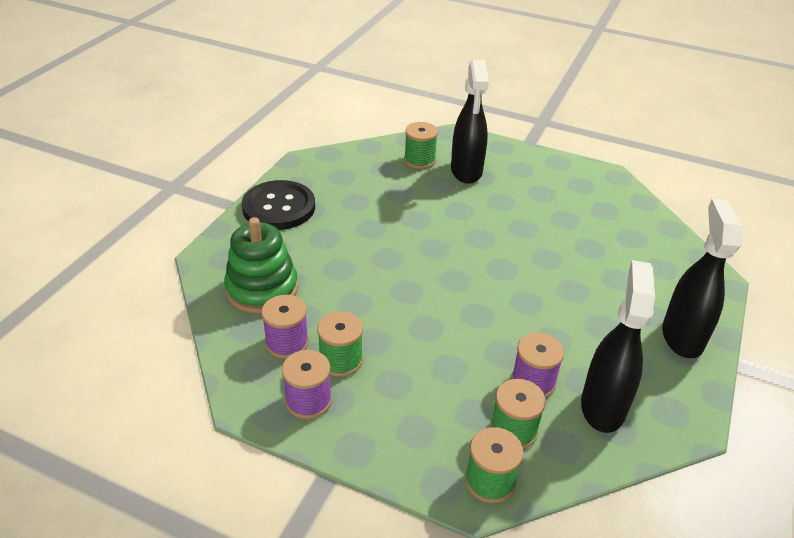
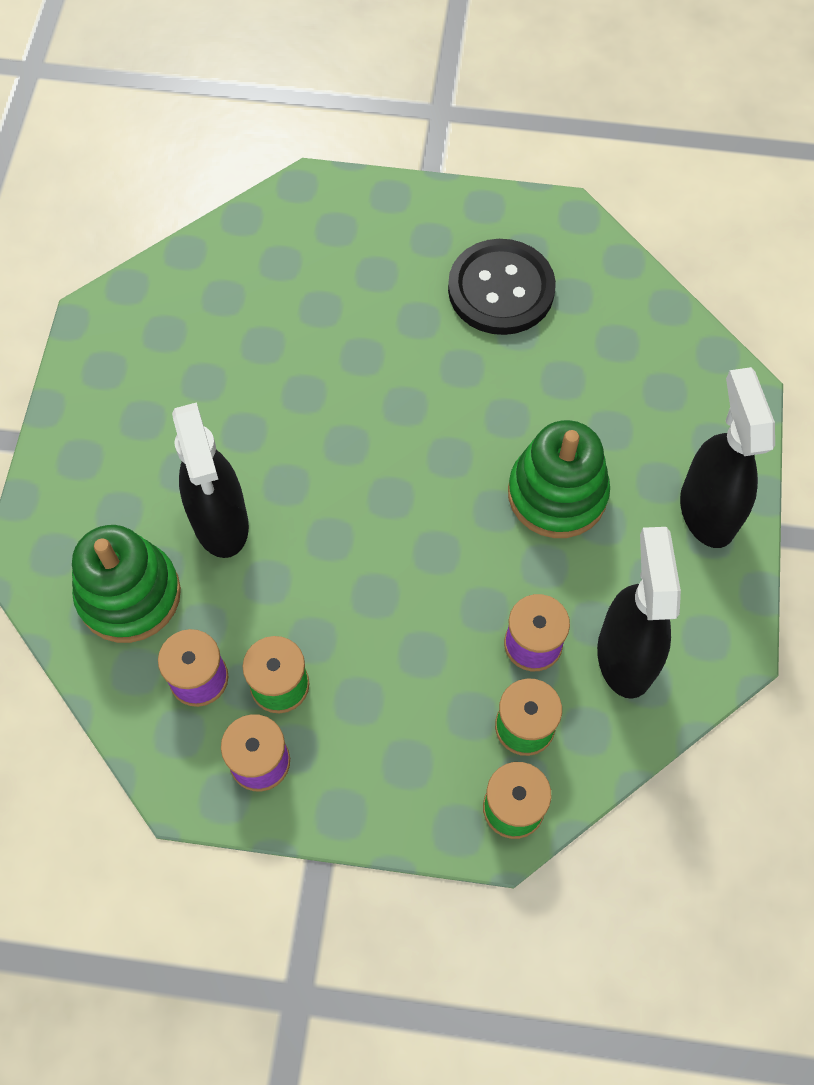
camera: 15 degrees left, 25 degrees up
(279, 207) = (93, 428): black button -> black button (501, 289)
(419, 160) = (273, 263): green spool -> none
(466, 171) = (351, 269): black spray bottle -> black spray bottle (221, 523)
(572, 303) = (557, 494): none -> green stacking toy

